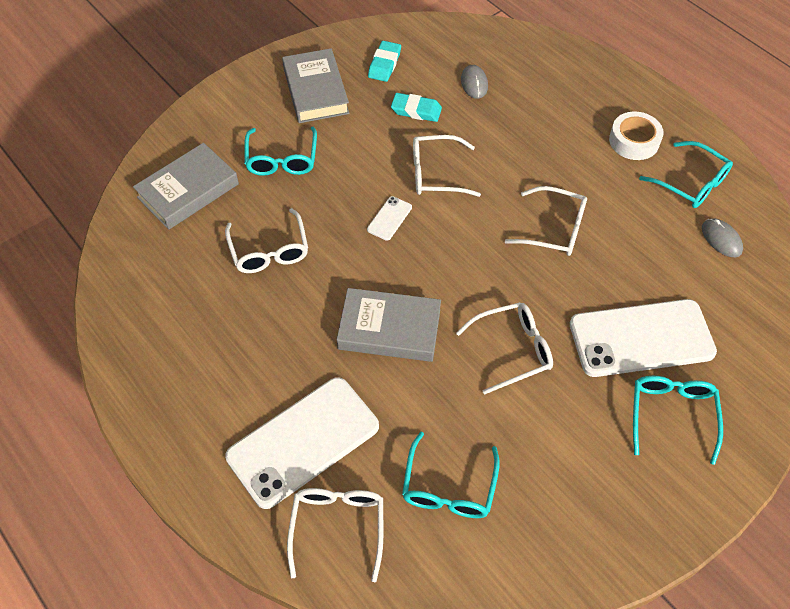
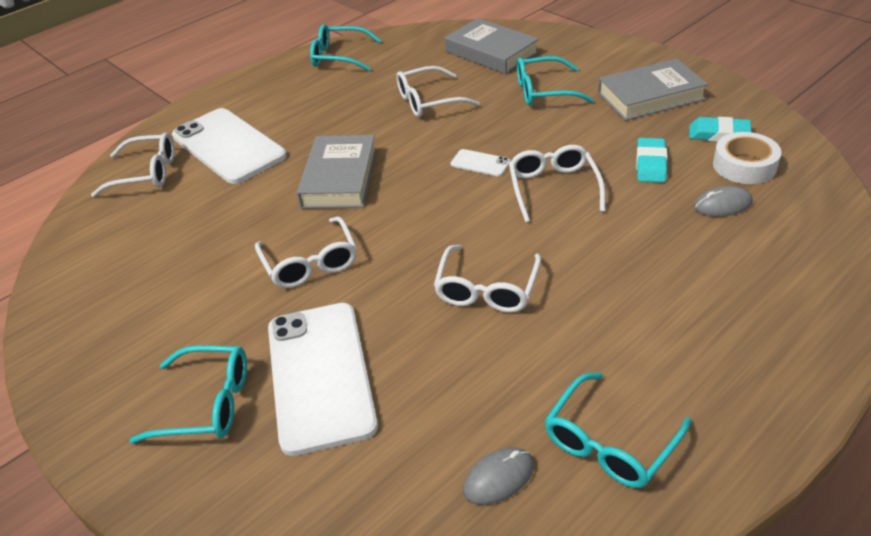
camera: 90 degrees right, 15 degrees down
(449, 487) = (165, 230): turquoise glasses -> turquoise glasses (339, 56)
(634, 141) = (678, 370): white tape -> white tape (744, 165)

